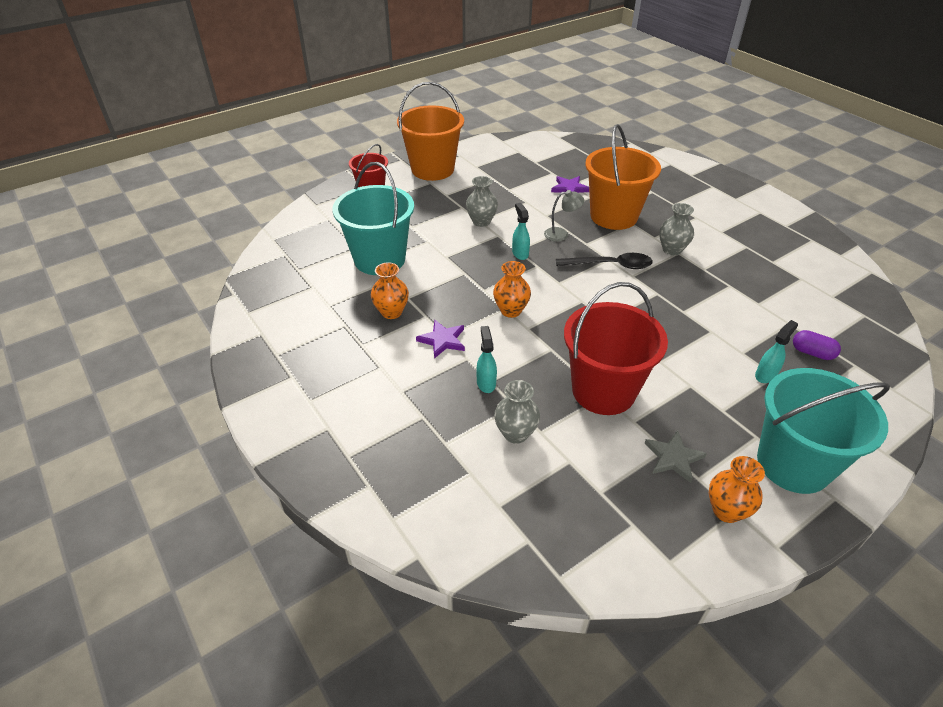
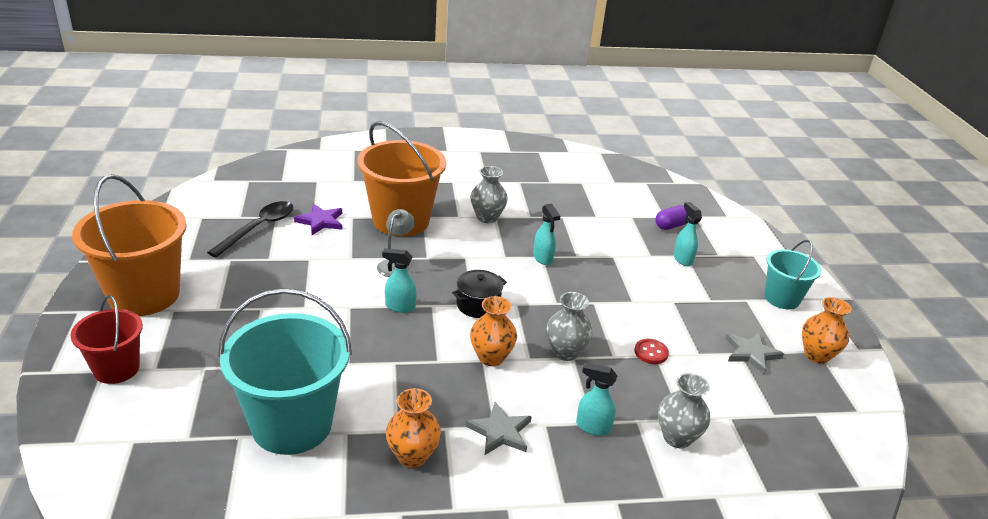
camera: 65 degrees left, 10 degrees down
(442, 340) = (500, 432): purple star -> grey star
(481, 221) = (309, 307): grey vase -> grey vase (565, 352)
(560, 284) = (478, 305): none -> black pot
(603, 391) = (651, 352): red bucket -> red button
(610, 265) = (477, 261): black spoon -> black spoon (258, 228)
(656, 295) = (543, 258): none -> turquoise spray bottle
(793, 464) = (782, 298): turquoise bucket -> turquoise bucket, size x0.57

